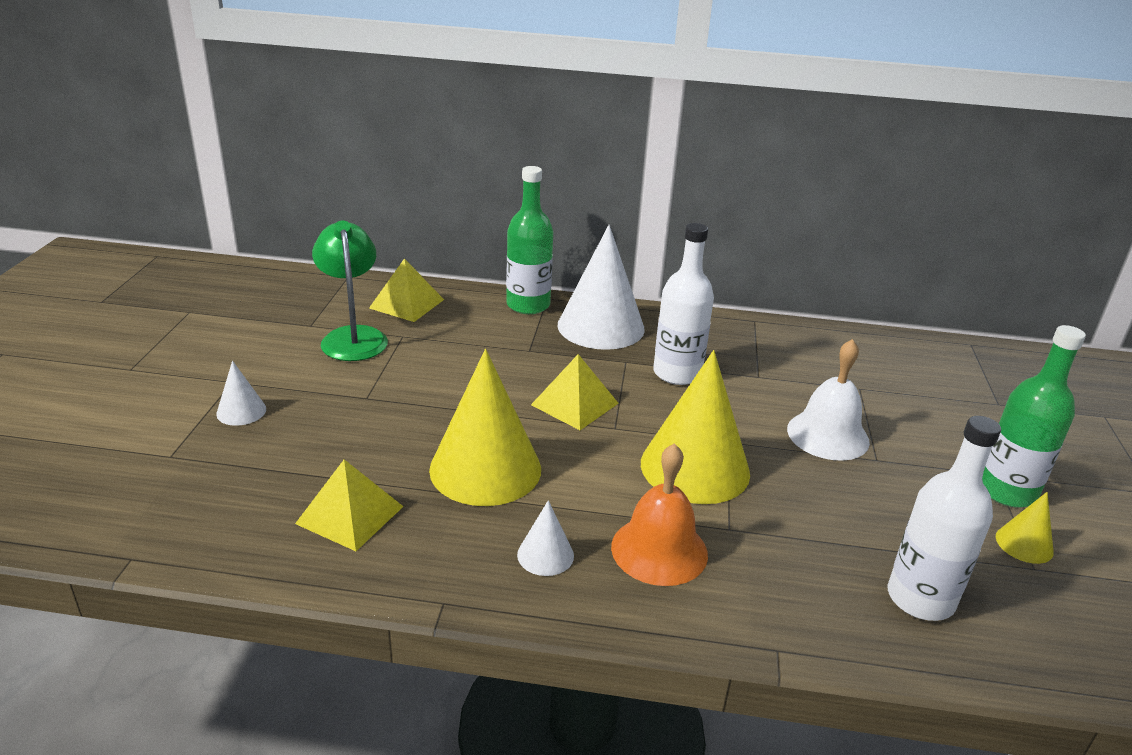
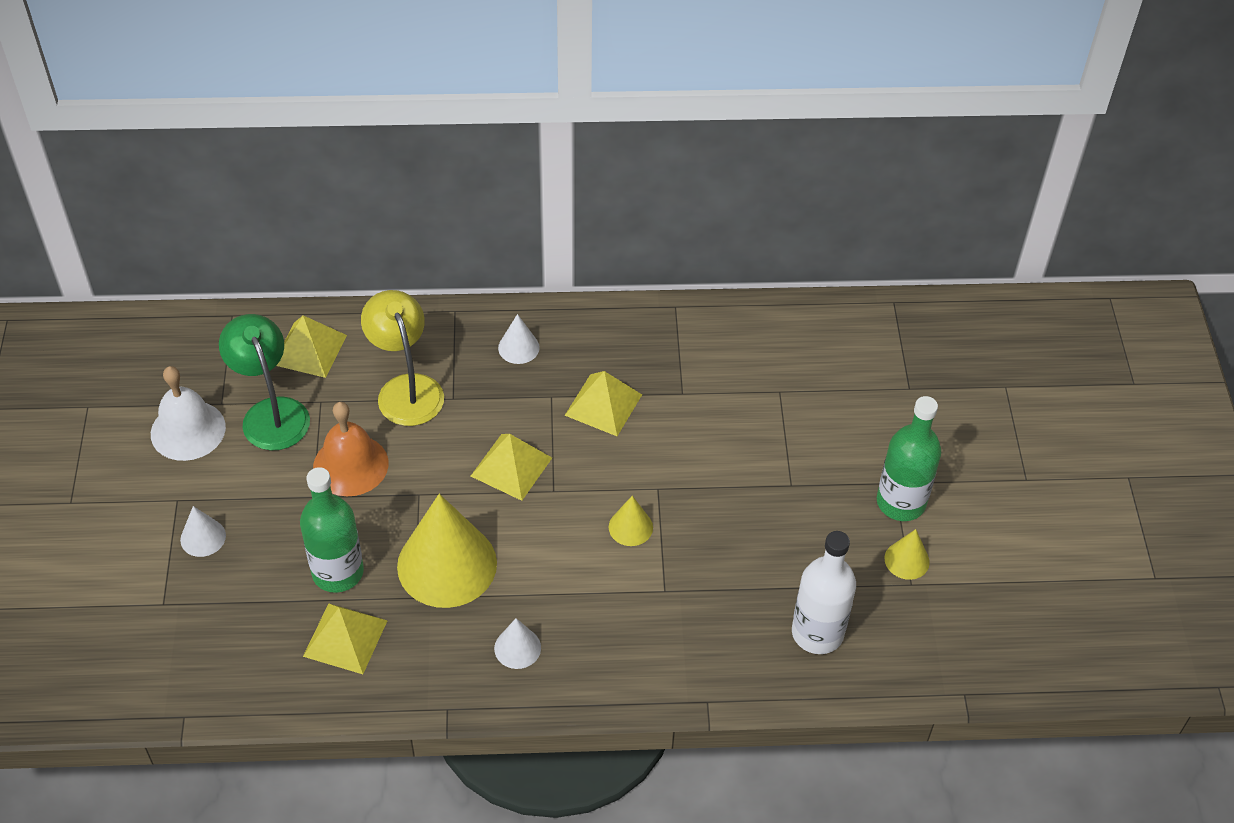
camera: 10 degrees left, 20 degrees up
(486, 338) = (406, 389): none -> yellow lamp
(528, 305) = (437, 327): green bottle -> green bottle (338, 572)
(601, 326) = (518, 347): white cone -> white cone, size x0.46
(659, 550) = (609, 625): orange bell -> orange bell (350, 465)
(677, 373) = (603, 404): white bottle -> yellow pyramid
(695, 468) = (630, 527): yellow cone -> yellow cone, size x0.46
(828, 435) = (748, 462): white bell -> white bell (188, 430)

